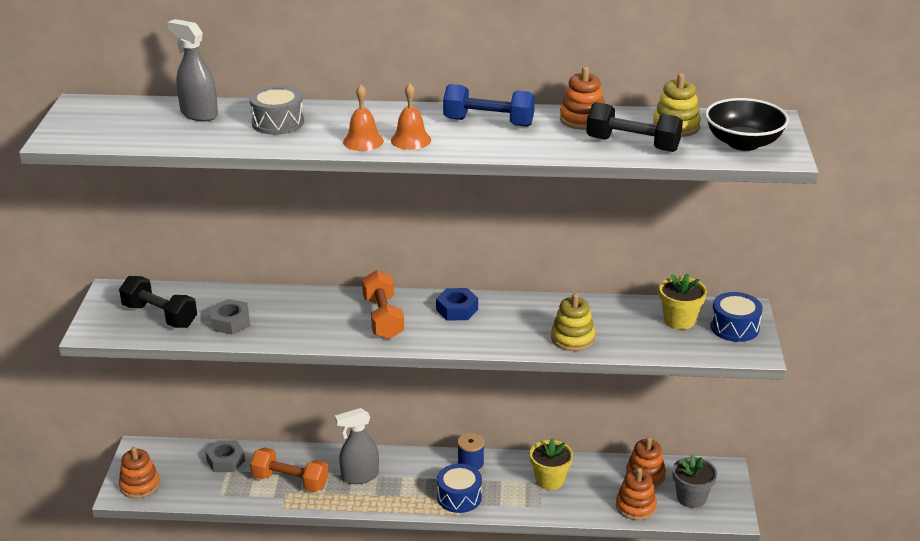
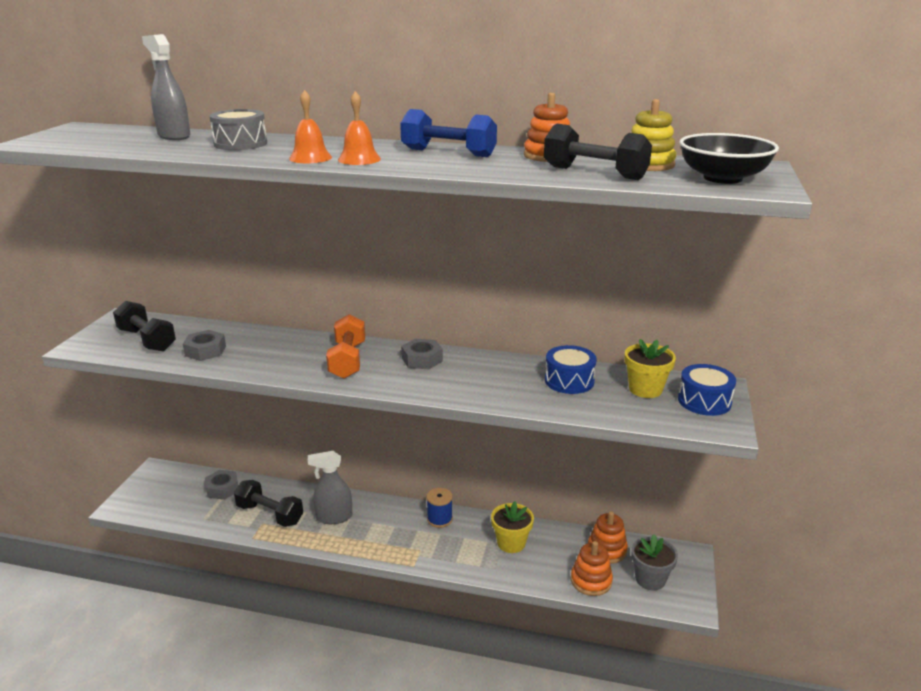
camera: 10 degrees right, 5 degrees down
(140, 485) = (139, 501): orange stacking toy -> none
(290, 481) = (270, 514): orange dumbbell -> black dumbbell
(457, 310) = (422, 359): blue nut -> grey nut
(459, 497) = (419, 549): blue drum -> blue drum (569, 381)
(572, 338) = (528, 395): yellow stacking toy -> none

